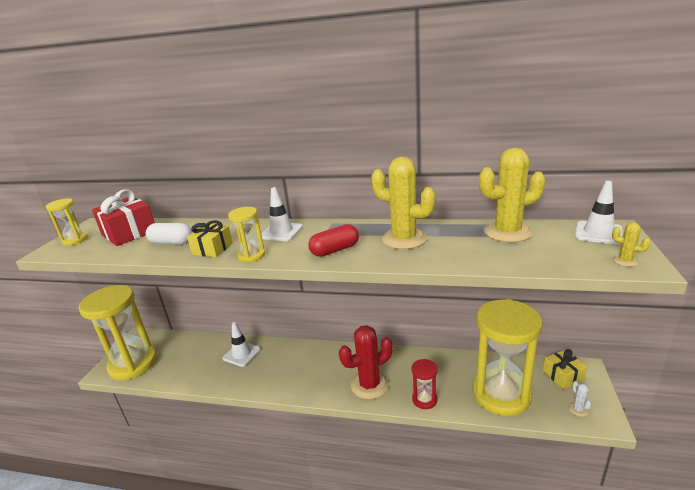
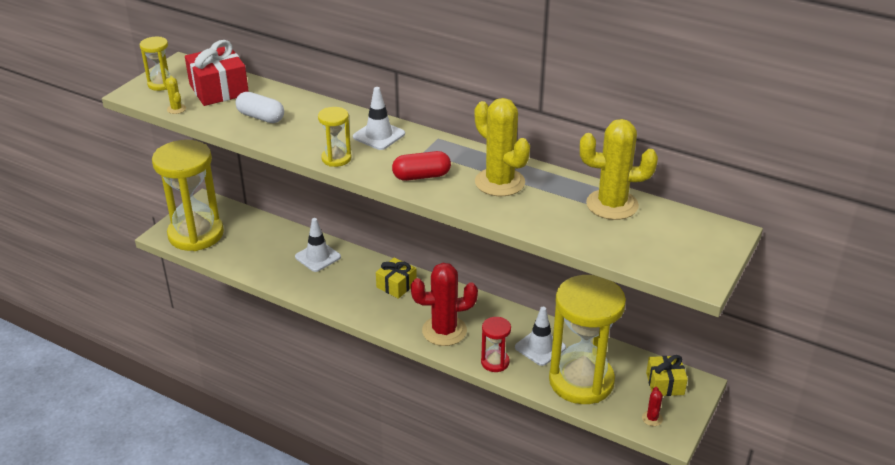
camera: 15 degrees right, 10 degrees up
(212, 249) = (300, 139): yellow gift -> yellow gift (396, 285)
(578, 409) = (652, 418): white cactus -> red cactus
(598, 233) = (703, 233): white traffic cone -> white traffic cone (540, 347)
(625, 261) = (690, 270): yellow cactus -> yellow cactus (176, 109)

